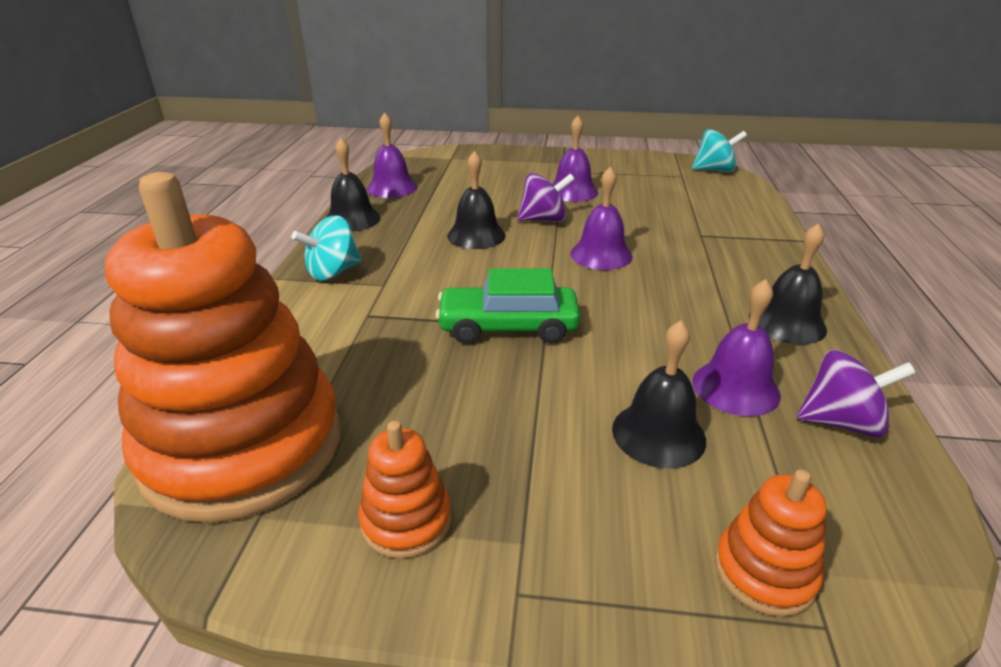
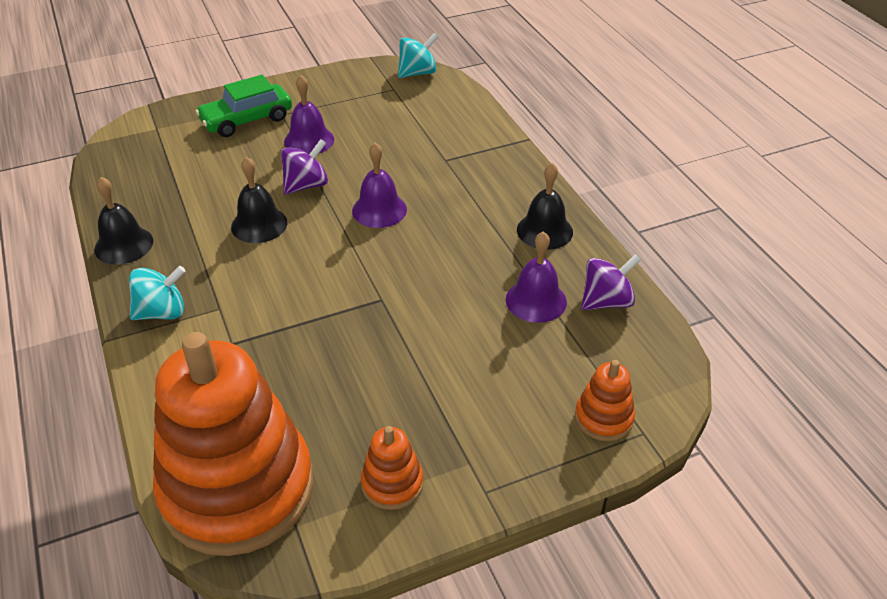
camera: 30 degrees left, 10 degrees up
(333, 272) = (162, 312): turquoise spinning top -> turquoise spinning top turned 135 degrees counterclockwise
(392, 188) = (128, 190): purple bell -> none
(508, 327) = (354, 311): green car -> green car (247, 120)
(658, 434) = (507, 356): black bell -> none

